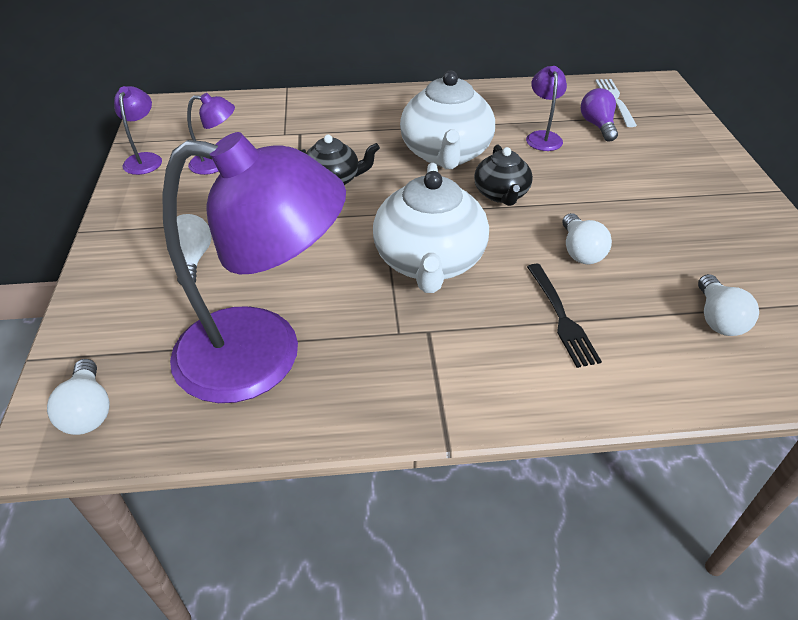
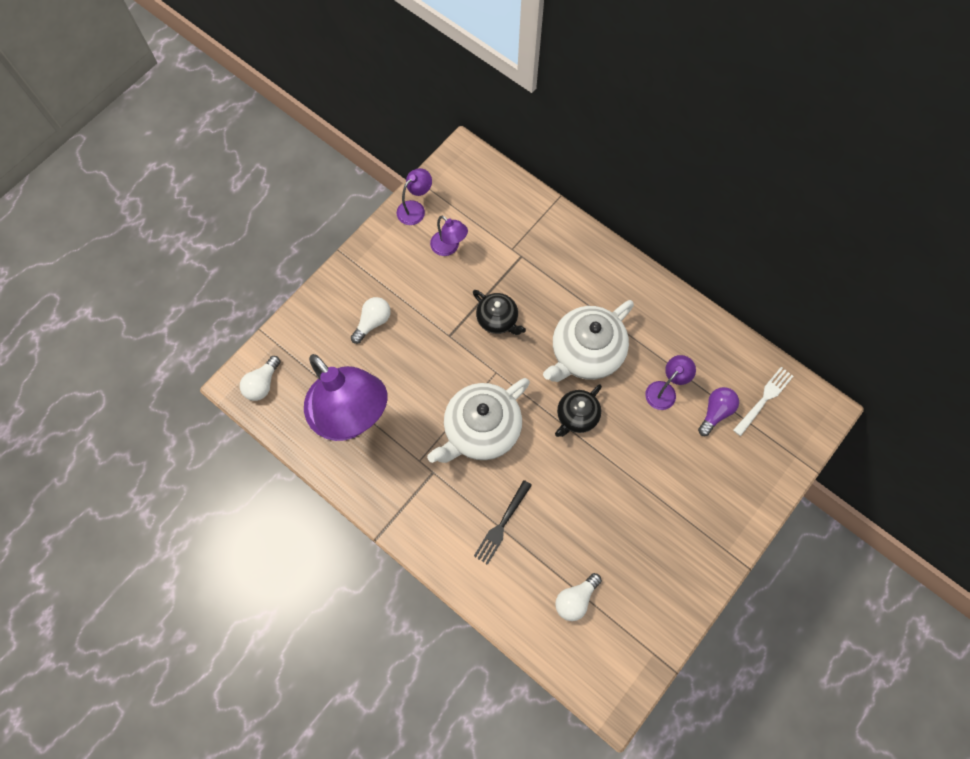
camera: 45 degrees right, 25 degrees up
(580, 251) = (565, 496): white light bulb -> none

